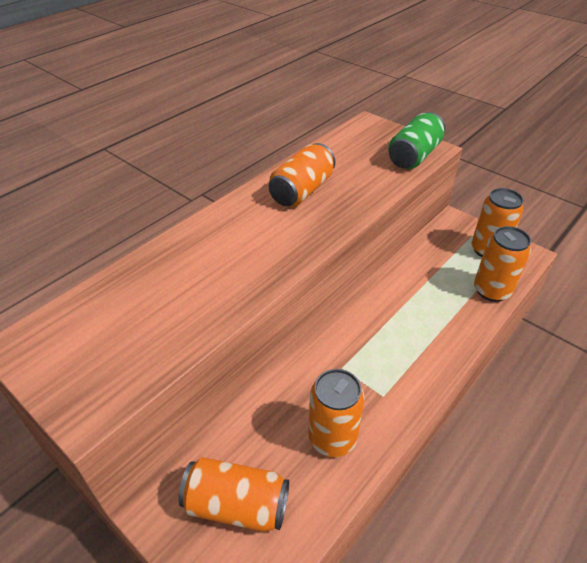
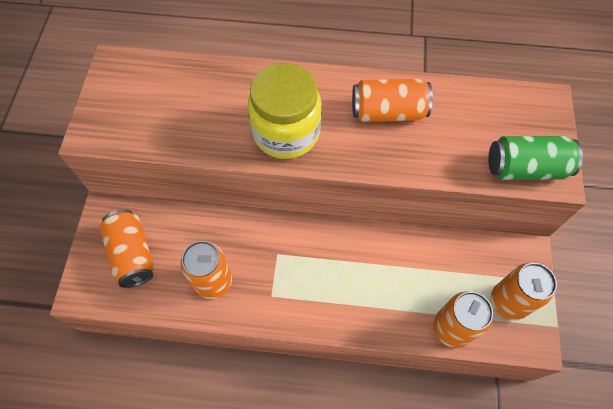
camera: 55 degrees right, 20 degrees up
(259, 254) = (286, 132): none -> yellow jar

